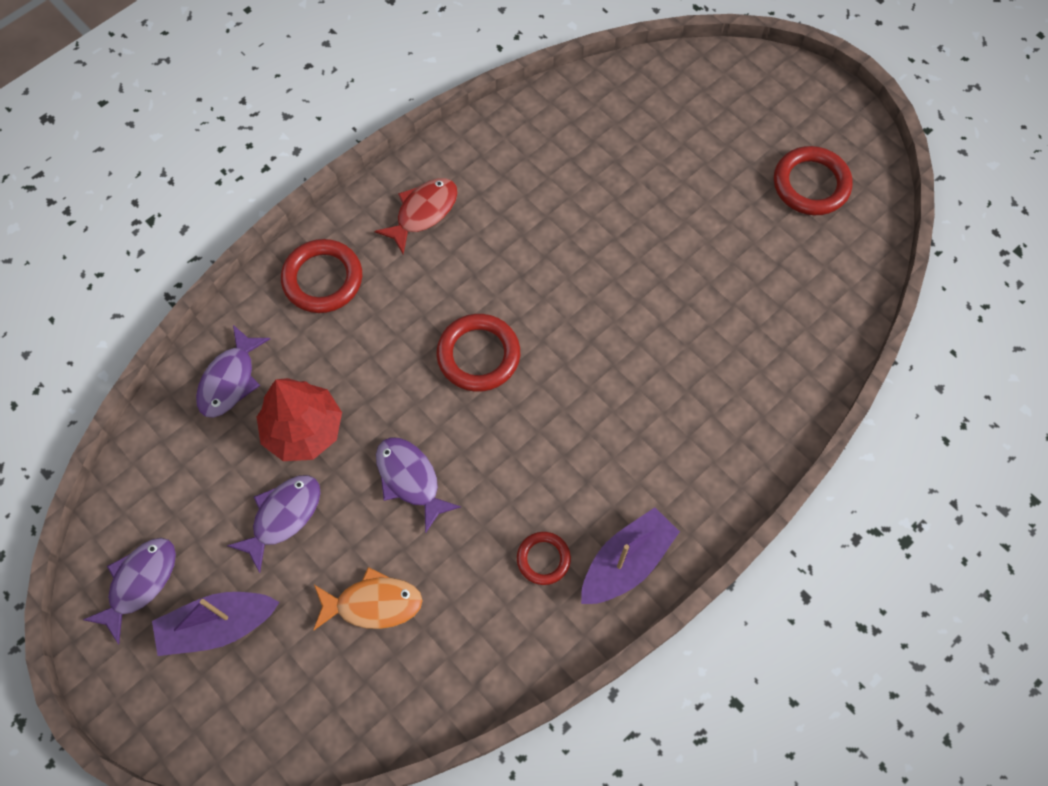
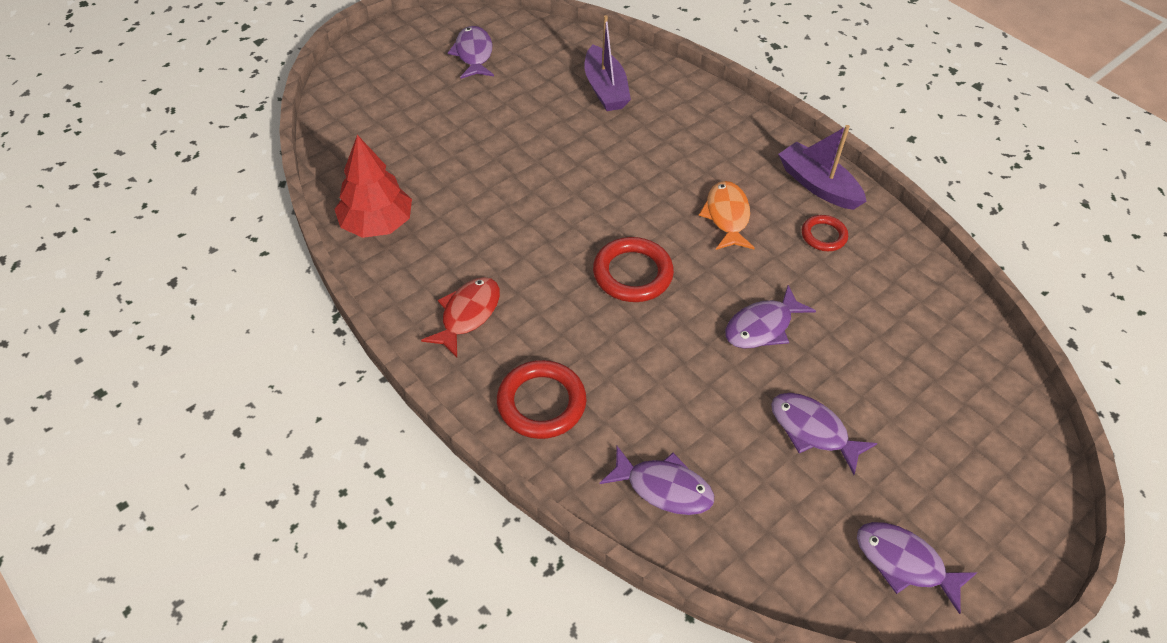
camera: 90 degrees left, 15 degrees down
(218, 626) = (933, 483): purple boat -> purple boat (605, 89)
(304, 430) = (718, 415): red tree -> red tree (377, 223)
(373, 604) = (885, 355): orange fish -> orange fish (727, 216)
(423, 212) = (467, 314): red fish -> red fish turned 75 degrees clockwise
(811, 184) = (473, 54): red ring -> purple fish

